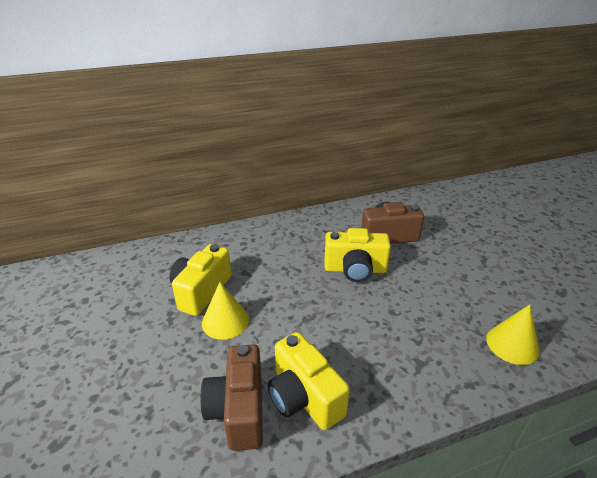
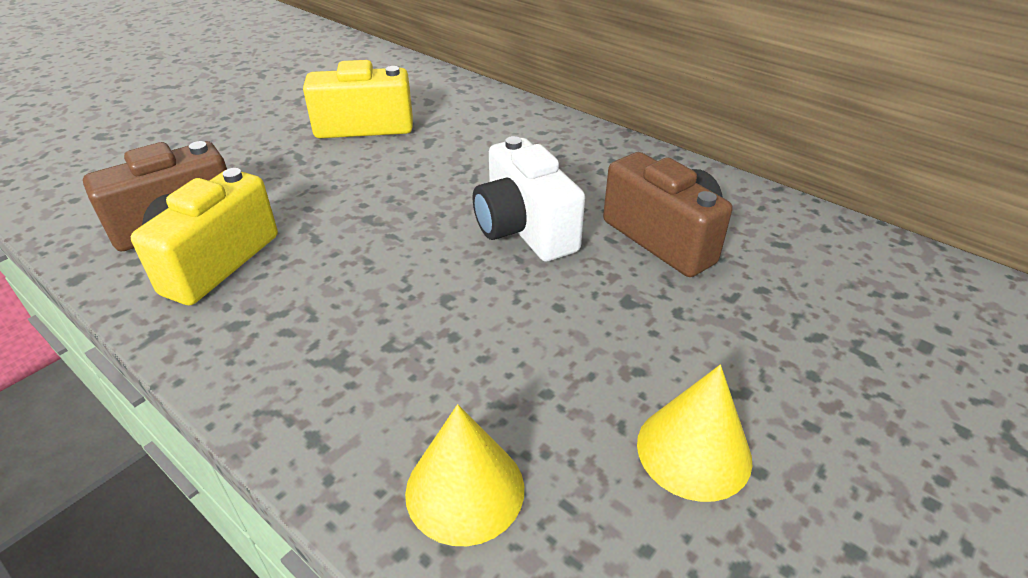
camera: 60 degrees right, 5 degrees up
(225, 321) = (321, 159): yellow cone -> yellow cone (694, 450)
(355, 270) = (524, 229): yellow camera -> white camera

